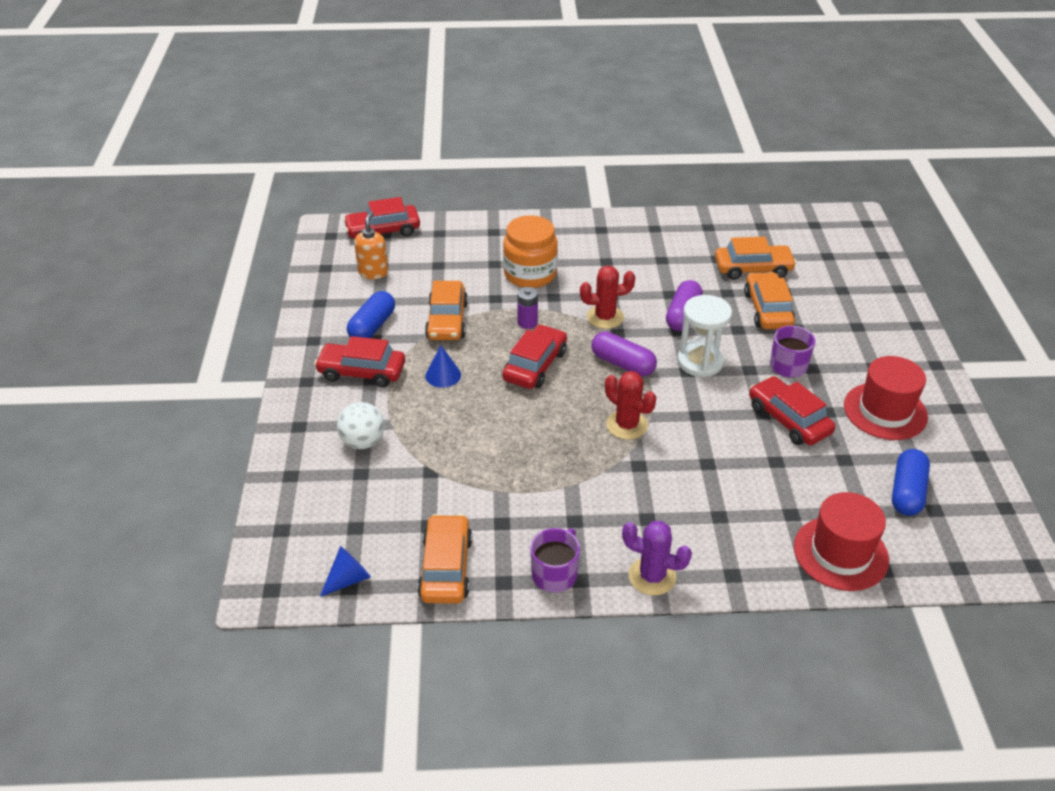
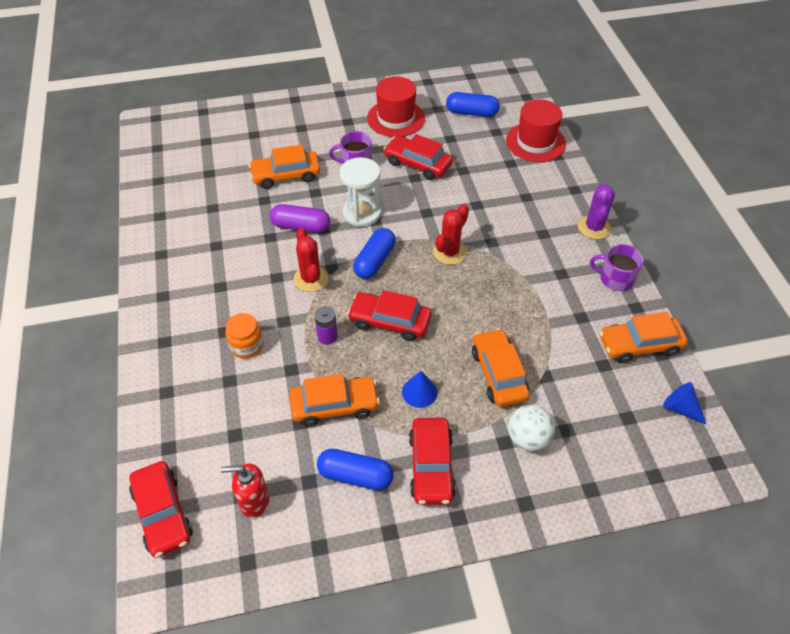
camera: 100 degrees left, 10 degrees up
(373, 272) = (254, 501): orange soap dispenser -> red soap dispenser
(530, 274) = (247, 345): orange jar -> orange jar, size x0.60
(622, 364) = (375, 261): purple capsule -> blue capsule
(753, 269) = (227, 185): orange car -> orange car (498, 374)
(788, 419) = (417, 164): red car -> red car turned 75 degrees clockwise

